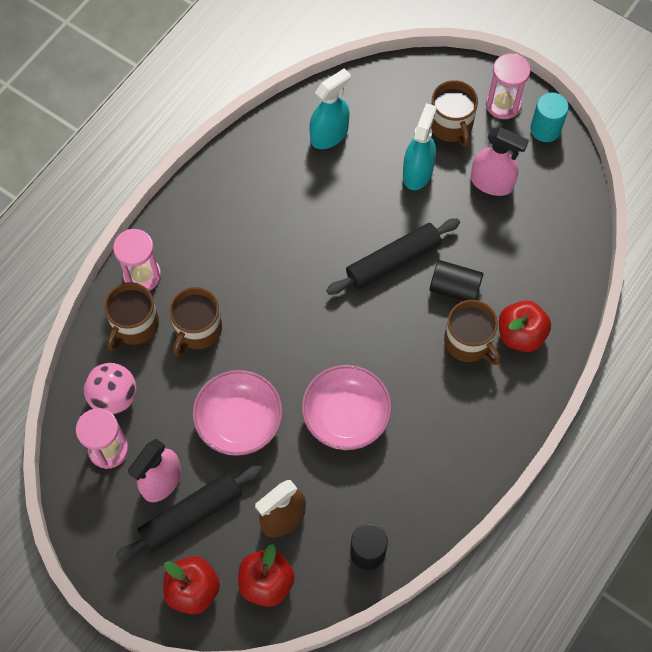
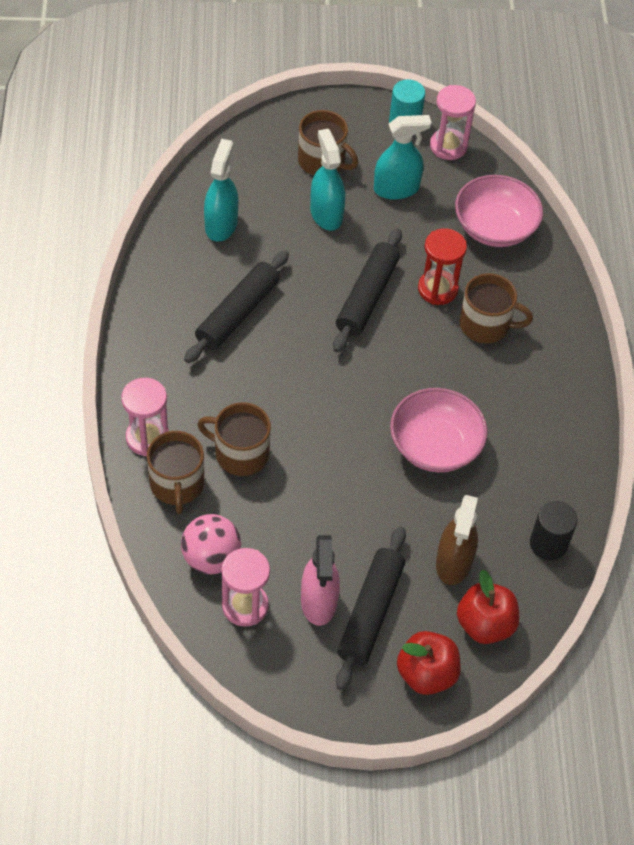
camera: 40 degrees left, 10 degrees down
(197, 329) = (240, 453): brown mug -> brown mug turned 120 degrees clockwise
(239, 421) = (345, 507): pink bowl -> pink bowl (494, 227)
(284, 216) = (237, 313): none -> black rolling pin
(454, 288) = (437, 289): black cylinder -> red hourglass
(491, 183) = (396, 189): pink spray bottle -> turquoise spray bottle
(503, 104) = (352, 122): pink hourglass -> pink hourglass (448, 146)
(520, 335) = (523, 294): red apple -> none

